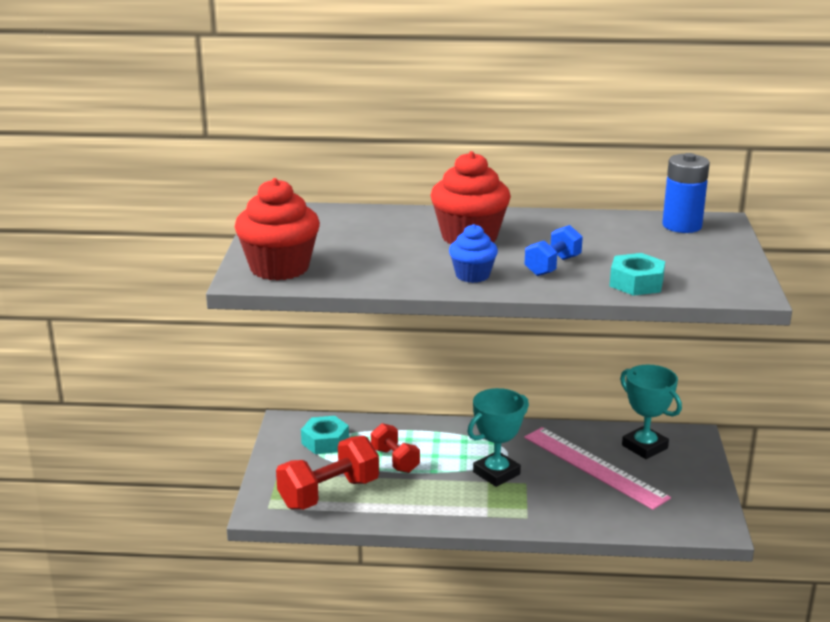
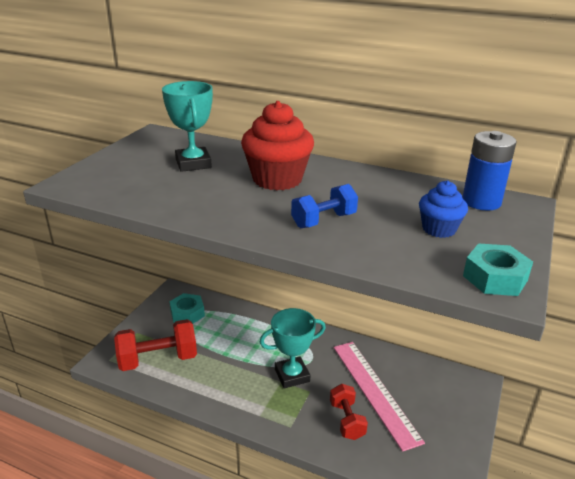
camera: 20 degrees right, 5 degrees up
(279, 268) = (100, 179): red cupcake -> none
(395, 460) = (224, 343): red dumbbell -> red dumbbell (347, 420)
(472, 275) = (244, 216): blue cupcake -> blue cupcake (439, 229)
(636, 283) = (390, 255): turquoise nut -> turquoise nut (495, 278)
(644, 447) = (428, 382): turquoise trophy -> turquoise trophy (193, 163)

